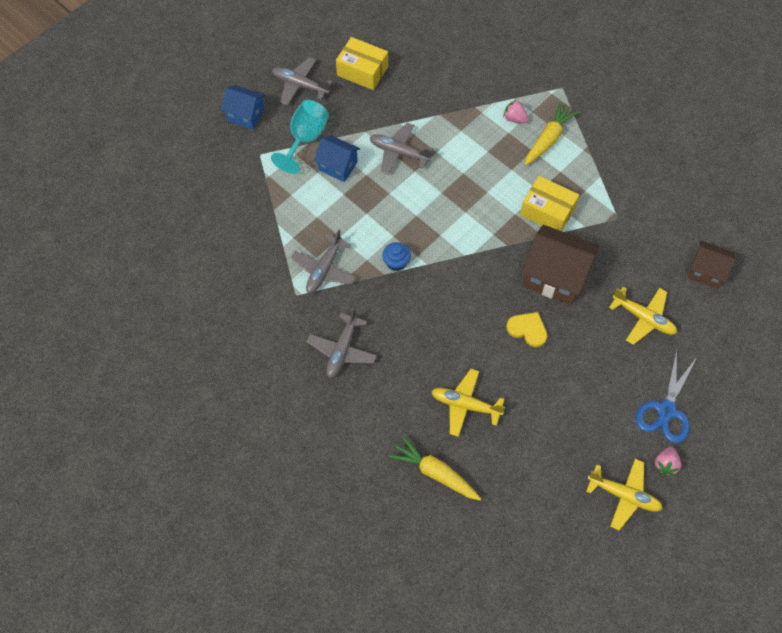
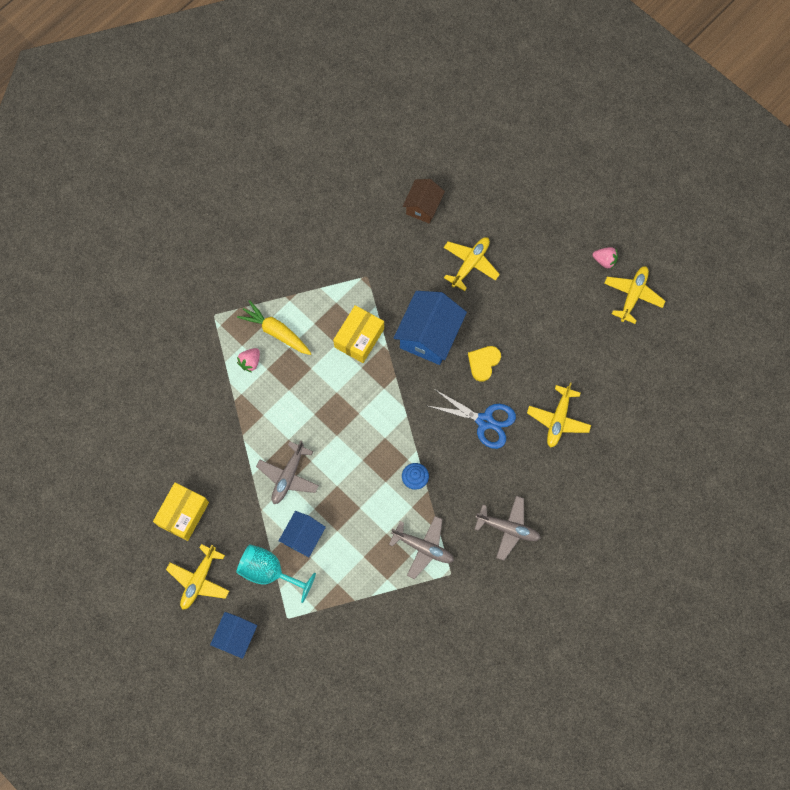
camera: 90 degrees left, 10 degrees up
(300, 85) = (199, 580): grey plane -> yellow plane
(435, 473) = (621, 446): yellow carrot -> none
(555, 276) = (429, 336): brown house -> blue house
(666, 410) = (557, 255): blue scissors -> blue scissors (485, 421)

